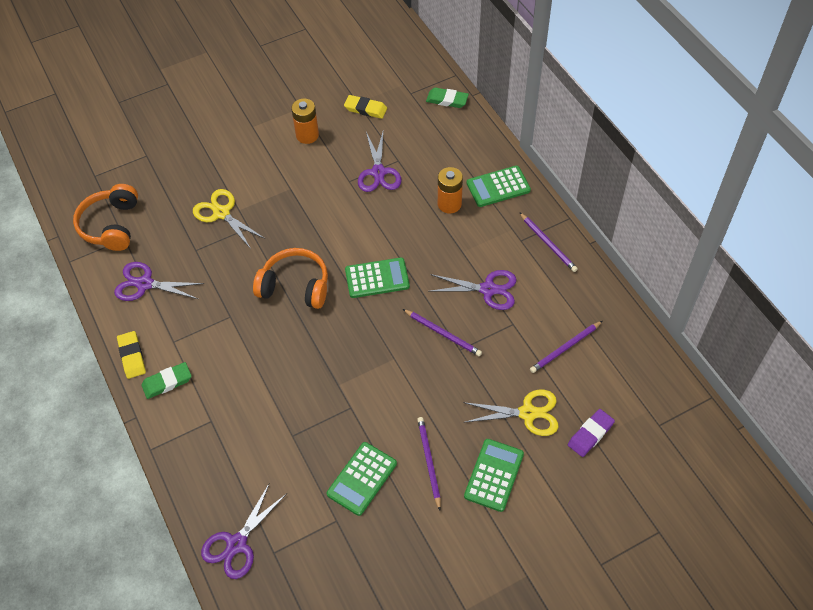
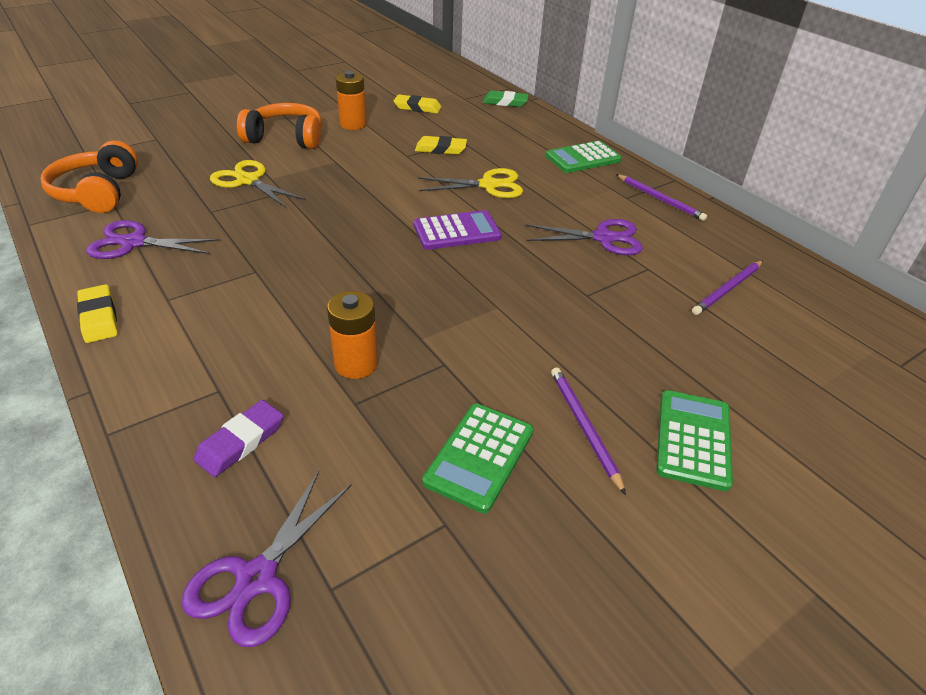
camera: 10 degrees left, 15 degrees down
(167, 382) = (151, 345): green eraser -> none
(295, 286) = (347, 240): orange headphones -> orange headphones (286, 138)
(377, 278) = (457, 231): green calculator -> purple calculator
(378, 172) = (441, 149): purple scissors -> yellow eraser
(443, 333) = (559, 280): purple pencil -> none
(449, 204) = (531, 171): orange battery -> orange battery (356, 364)
(528, 413) = (710, 360): yellow scissors -> yellow scissors (489, 185)
(590, 434) = (812, 380): purple eraser -> purple eraser (240, 441)

